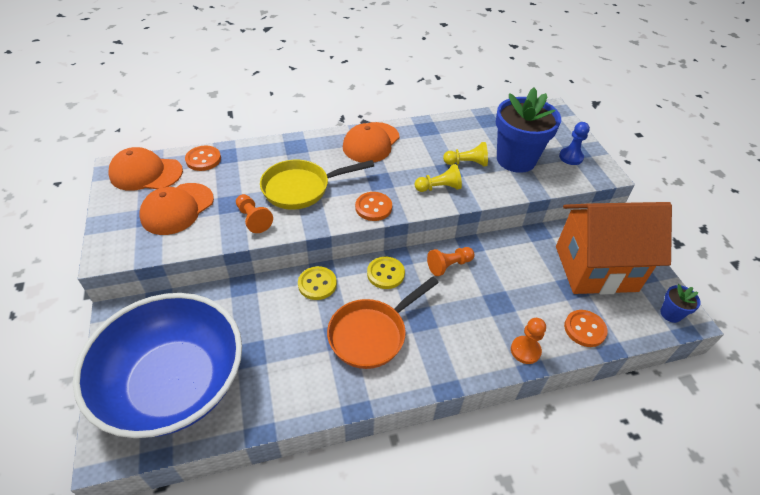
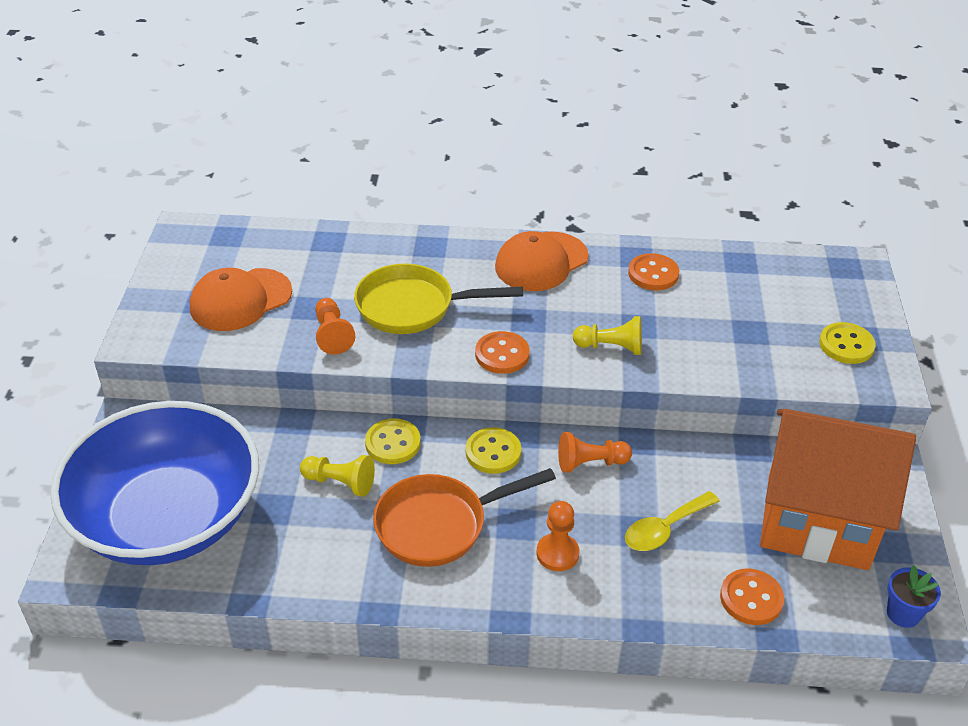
camera: 20 degrees right, 5 degrees down
(146, 173) = (217, 244): orange cap -> none
(203, 159) = (297, 240): orange button -> orange button (653, 274)
(467, 163) = (672, 320): yellow pawn -> yellow pawn (340, 483)
(513, 297) = (664, 529): none -> yellow spoon
(516, 159) = (753, 330): blue flower pot -> none
(525, 350) = (645, 602): orange pawn -> orange pawn (557, 553)
(571, 157) = (846, 345): blue pawn -> yellow button

